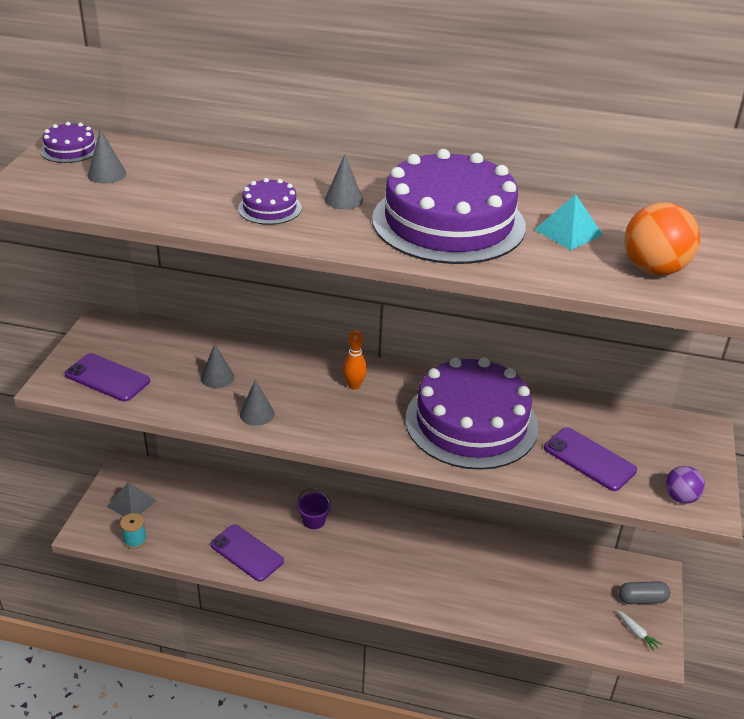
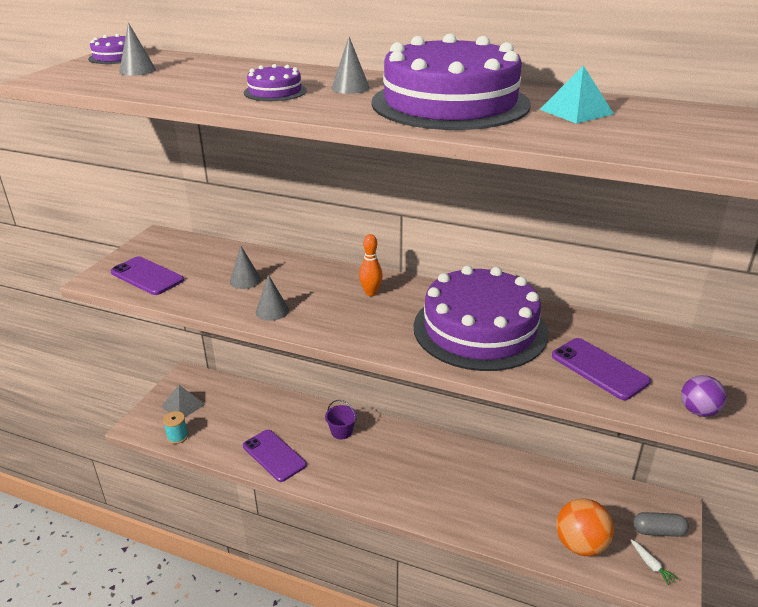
camera: 10 degrees right, 5 degrees down
(654, 269) = (668, 138): orange ball -> orange ball (580, 544)

